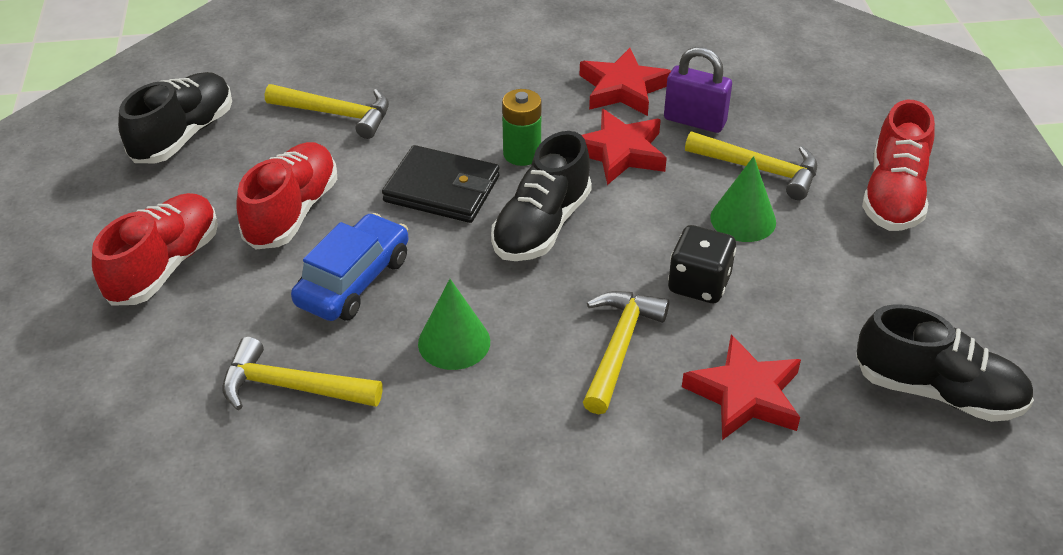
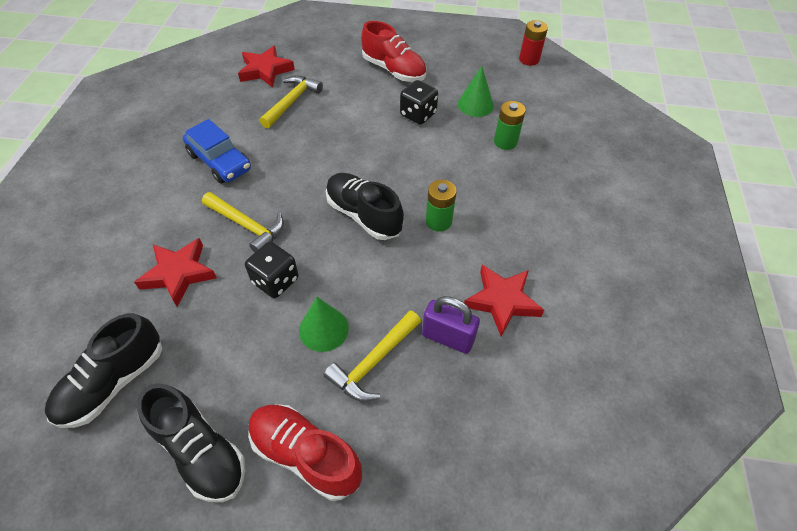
camera: 105 degrees right, 10 degrees up
(113, 111) = (529, 59): none -> red battery
(183, 135) = (499, 82): black shoe -> black shoe (200, 451)
(292, 212) = (418, 114): red shoe -> black dice
(337, 114) = (505, 142): yellow hammer -> green battery
(353, 281) = (353, 130): blue car -> blue car (220, 161)
(442, 189) = (416, 176): black wallet -> none
(454, 342) = (289, 159): green cone -> green cone (475, 105)
(620, 152) = (423, 276): red star -> red star (265, 70)
(694, 121) = (448, 337): purple padlock -> purple padlock turned 75 degrees clockwise

